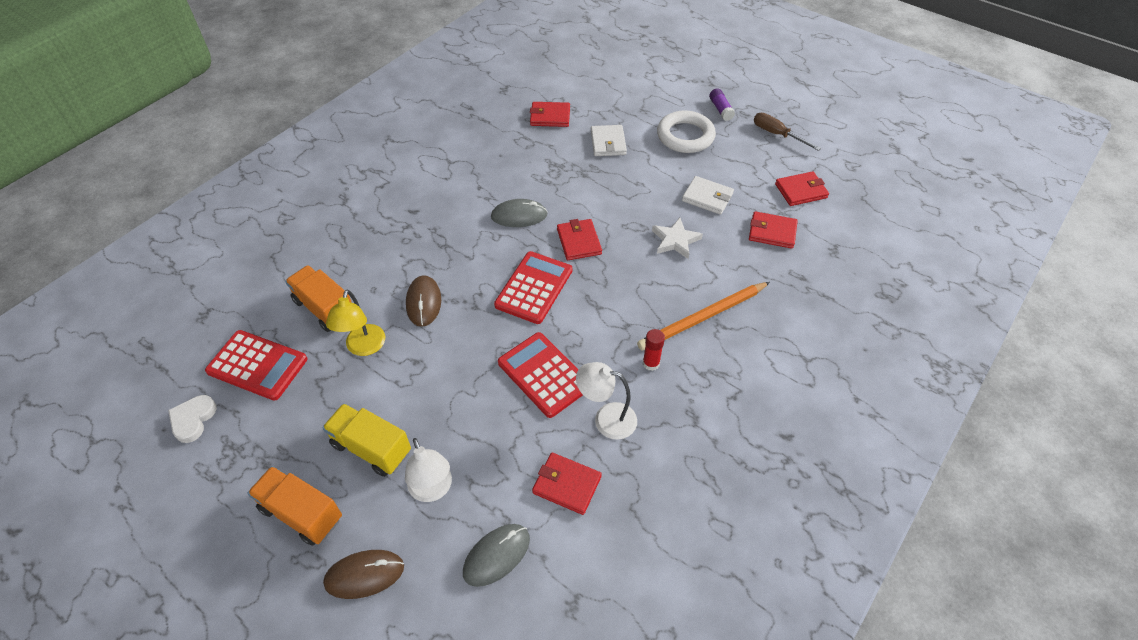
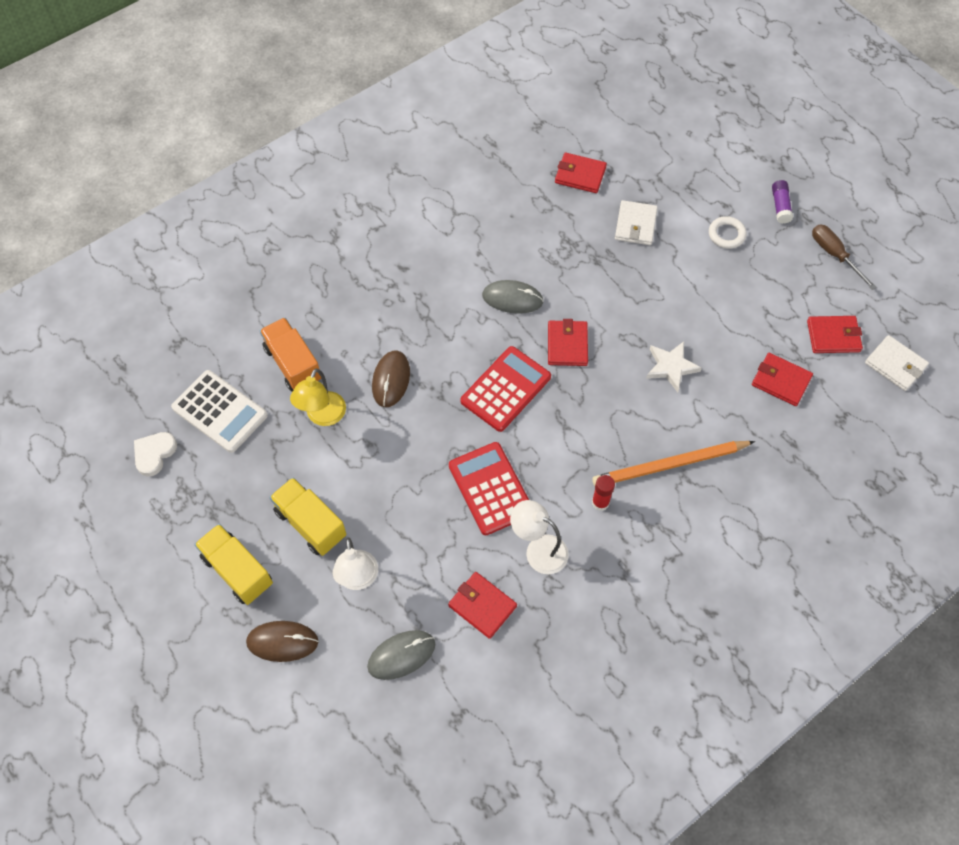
camera: 15 degrees right, 10 degrees up
(257, 365) = (220, 411): red calculator -> white calculator
(301, 513) = (237, 571): orange truck -> yellow truck
(685, 136) = (726, 234): white ring -> white ring, size x0.56
(707, 197) = (724, 321): white wallet -> white wallet (895, 365)

